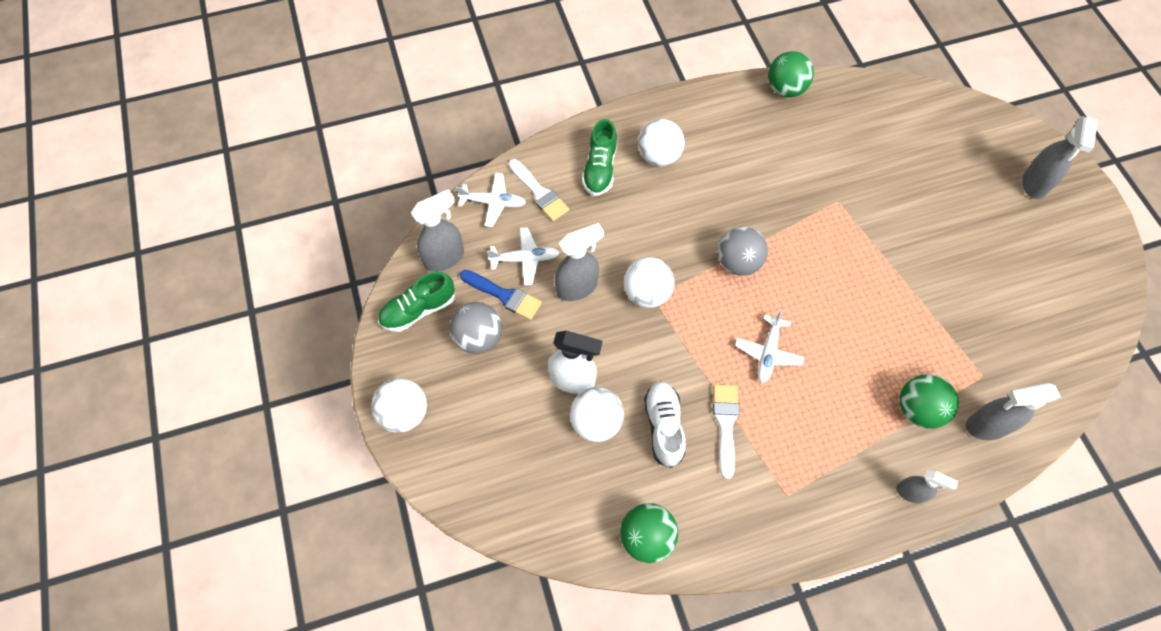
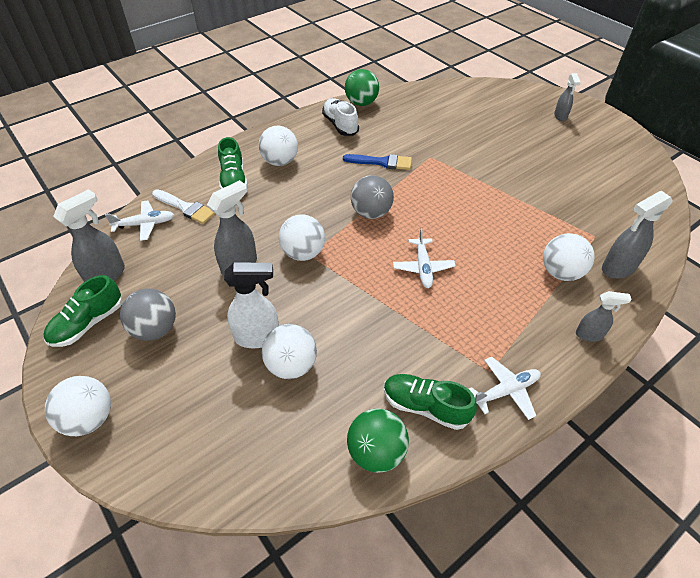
camera: 20 degrees left, 15 degrees down
(504, 295) = (172, 289): blue brush -> blue brush (382, 162)
(525, 259) = (185, 257): white plane -> white plane (506, 391)
(663, 426) = (356, 350): white shoe -> white shoe (340, 125)
(708, 509) = (425, 406): none -> green shoe
(725, 424) = (411, 330): white brush -> none
(918, 409) = (561, 272): green ball -> white ball
(1034, 184) = (560, 116): grey spray bottle -> grey spray bottle, size x0.62

